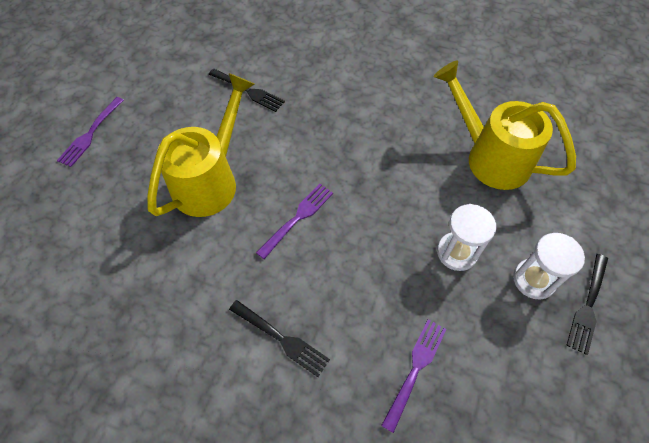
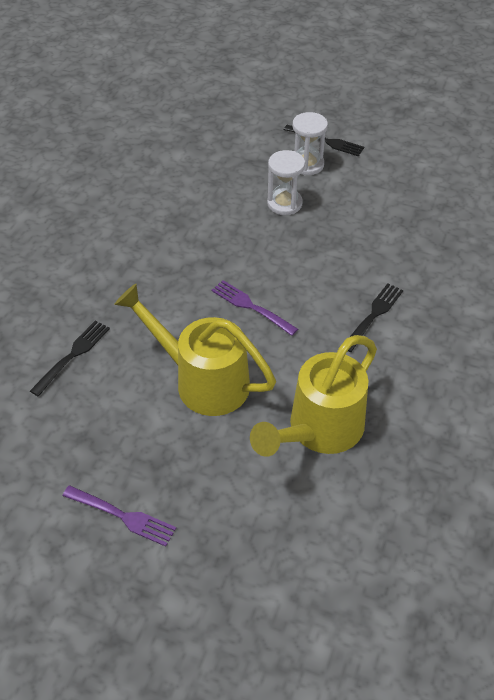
camera: 90 degrees left, 10 degrees down
(415, 370) = (388, 235): purple fork -> none
(490, 157) = (185, 174): yellow watering can -> yellow watering can (319, 430)

